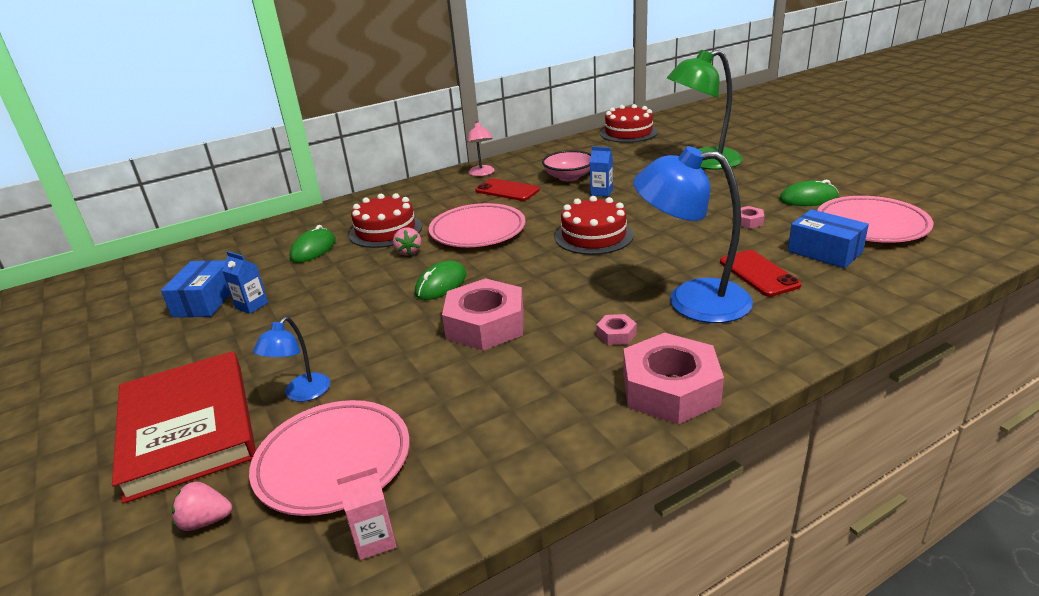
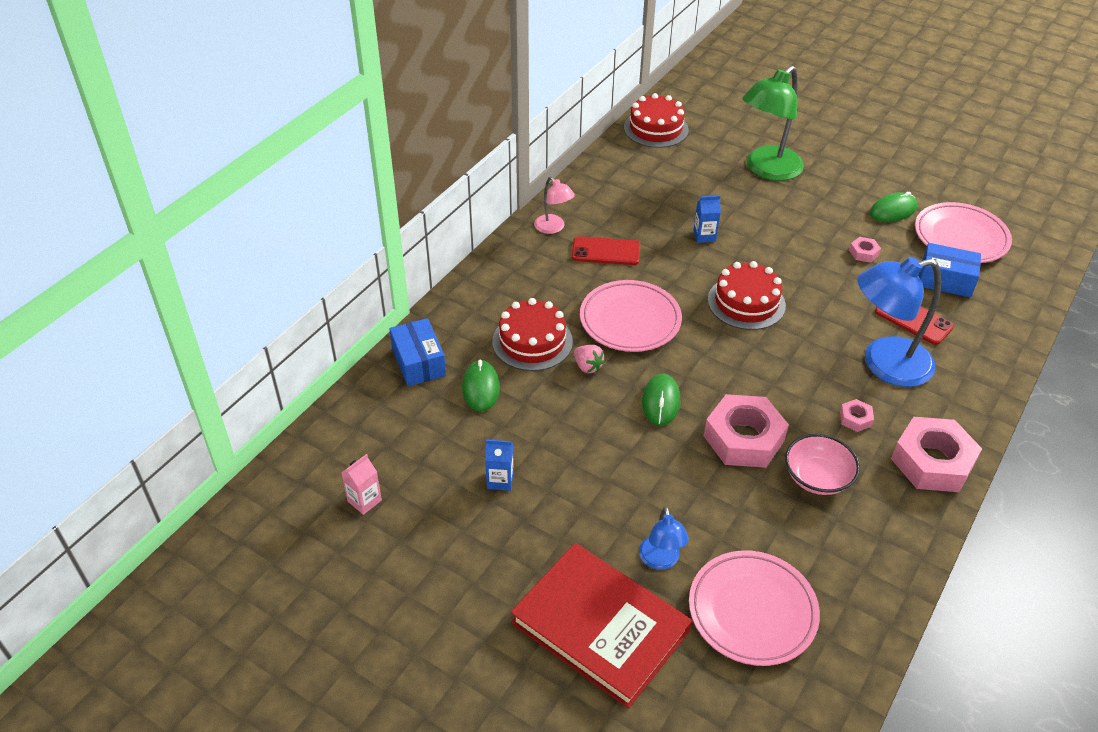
camera: 30 degrees left, 15 degrees up
(205, 301) = (442, 489): blue box -> blue box (419, 362)
(206, 521) = (710, 694): pink strawberry -> none
(375, 540) = (842, 658): pink carton -> pink carton (364, 501)
(569, 177) = (652, 217): pink bowl -> pink bowl (817, 477)

